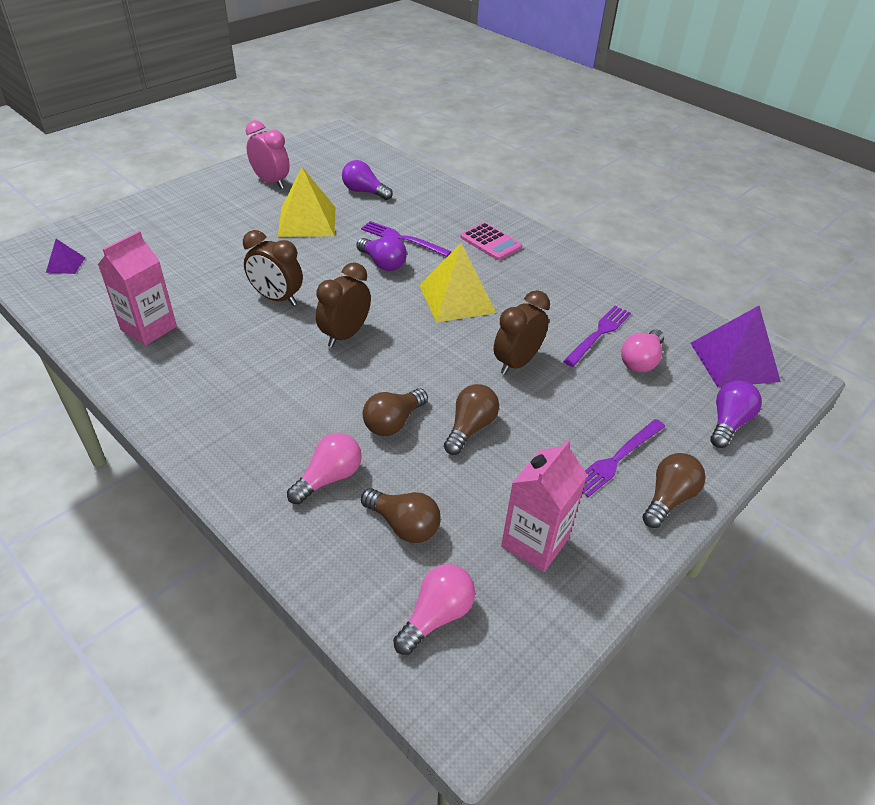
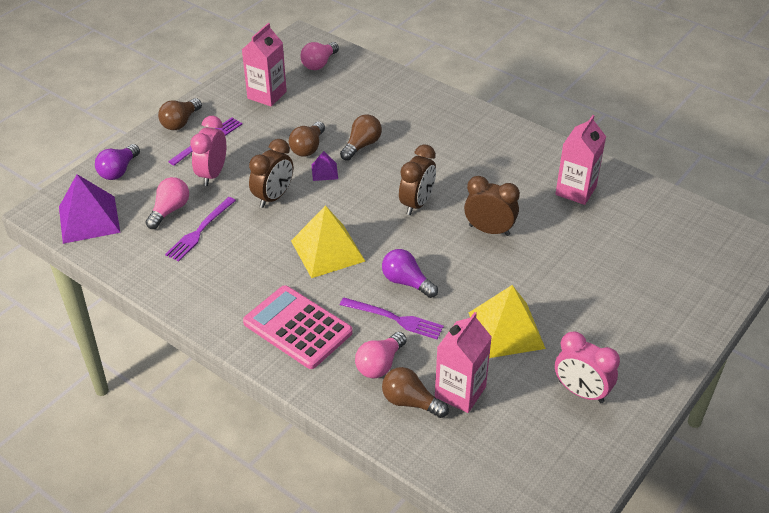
camera: 175 degrees right, 0 degrees up
(65, 265) = (698, 240): purple pyramid -> purple pyramid (324, 171)
(329, 478) = (394, 112): pink light bulb -> pink light bulb (380, 364)
(364, 192) = (460, 392): purple light bulb -> pink carton
(404, 525) = (343, 95): brown light bulb -> brown light bulb (410, 402)
(491, 242) = (297, 328): pink calculator -> pink calculator, size x1.58
(599, 402) = (212, 174): none -> pink clock

